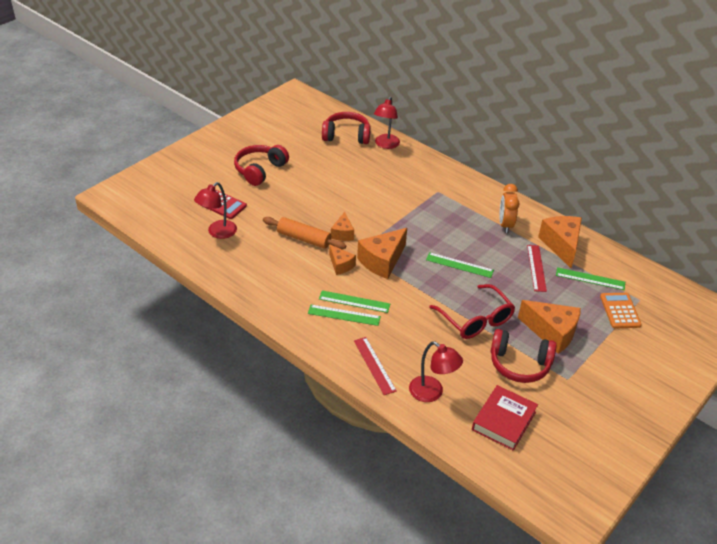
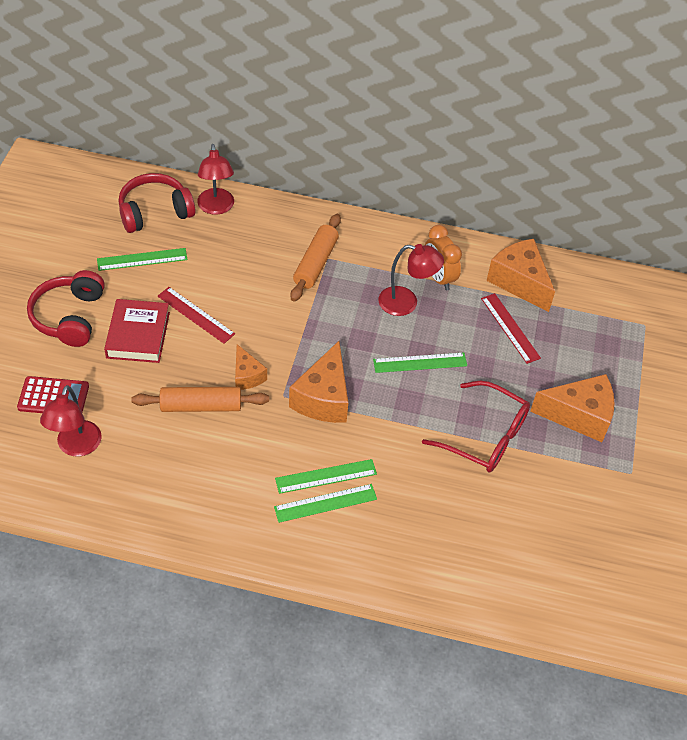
camera: 30 degrees left, 10 degrees up
(340, 265) = (275, 427): orange cheese -> none
(374, 365) = (407, 561): red ruler -> red ruler (195, 315)
(428, 191) = (315, 263): none -> orange rolling pin
(432, 393) = (497, 568): red lamp -> red lamp (406, 303)
(503, 421) = (597, 566): red book -> red book (138, 335)
(519, 364) = (569, 477): red headphones -> none
(590, 279) = (577, 318): green ruler -> green ruler (142, 259)
(620, 311) = (633, 350): orange calculator -> none

